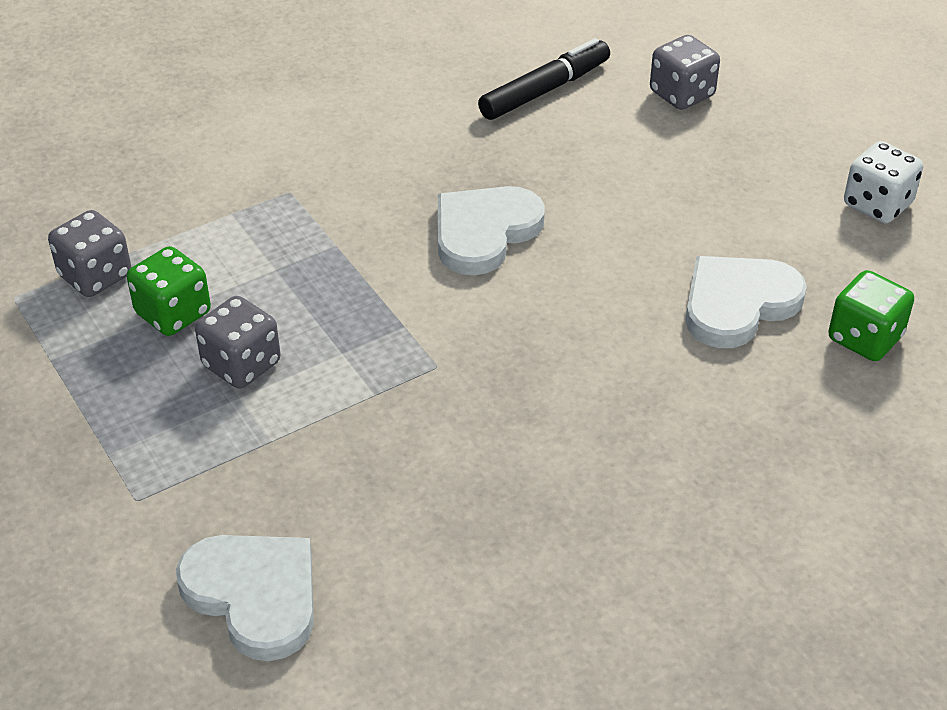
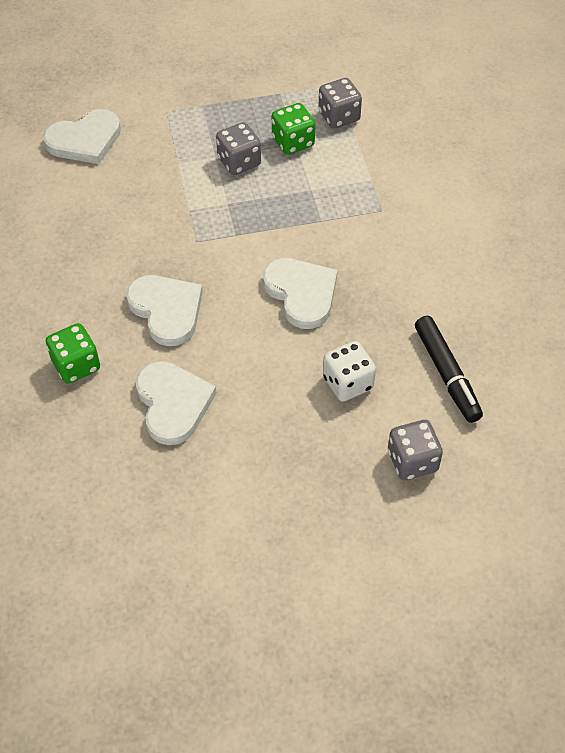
camera: 110 degrees right, 10 degrees up
(588, 358) = (166, 310): none -> white heart
(865, 338) = (108, 461): green dice -> green dice (76, 365)
(877, 204) = (230, 535): white dice -> white dice (348, 383)

